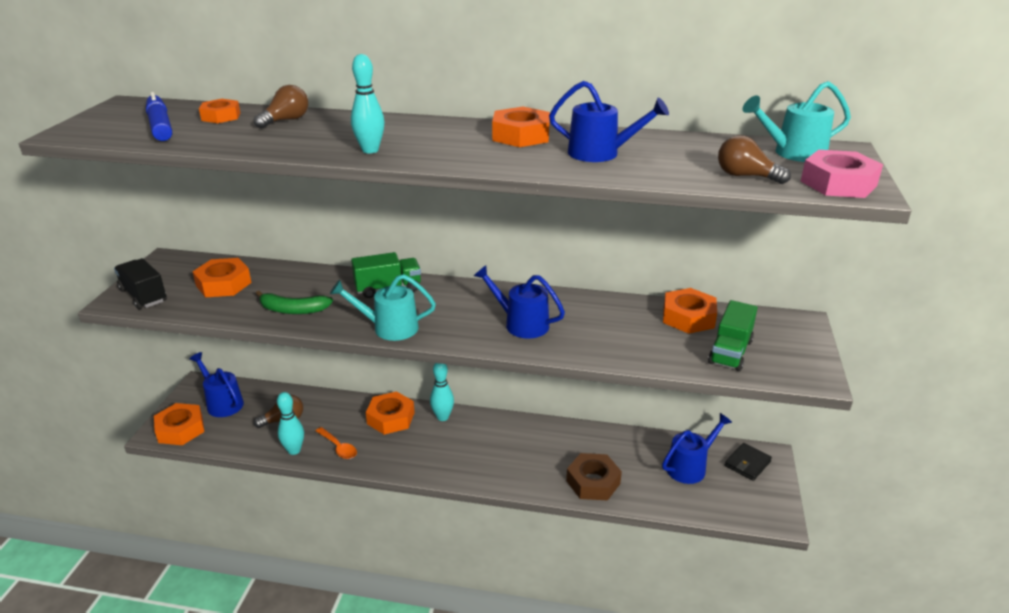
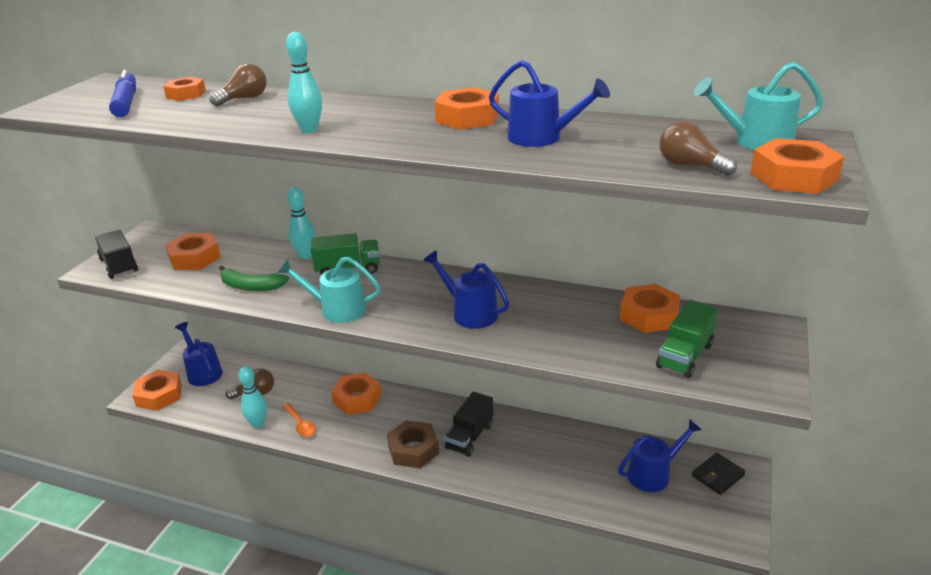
camera: 10 degrees right, 0 degrees up
(442, 417) = (408, 401): turquoise bowling pin -> turquoise bowling pin (305, 255)
(511, 446) = (469, 436): none -> black truck
(593, 482) = (546, 481): brown nut -> brown nut (413, 450)
(838, 183) = (793, 176): pink nut -> orange nut

